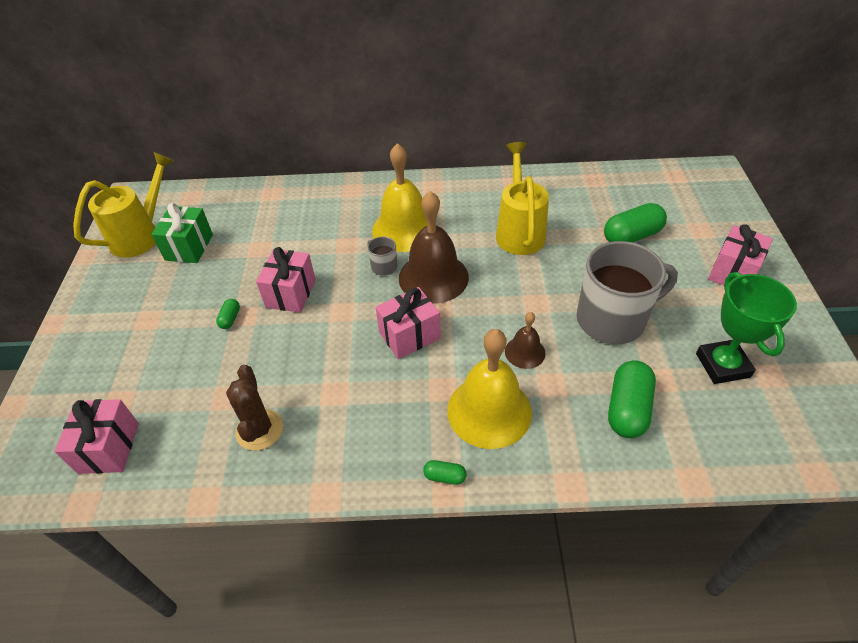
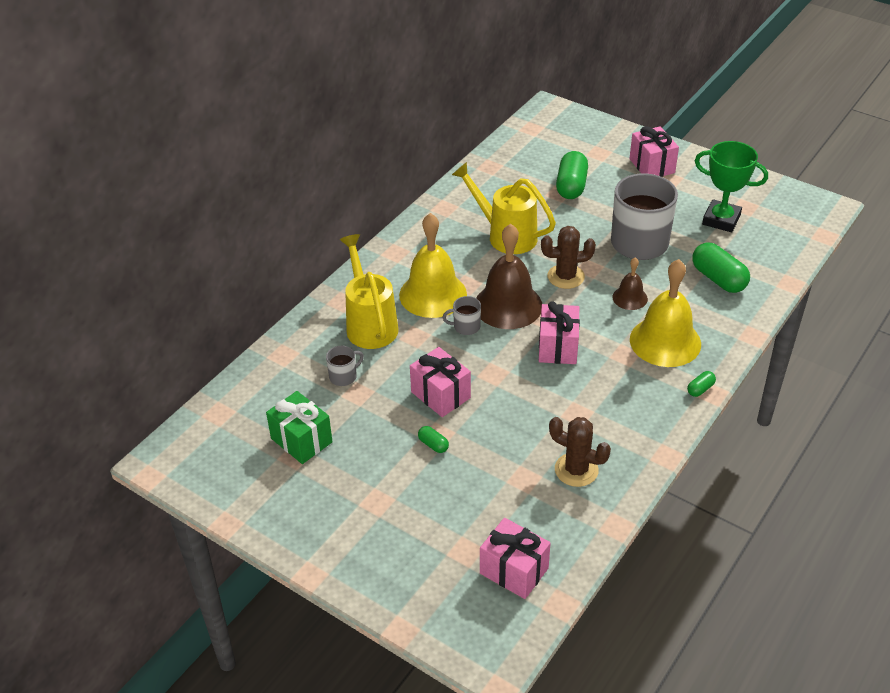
camera: 55 degrees left, 5 degrees down
(141, 235) = (241, 471): yellow watering can -> yellow watering can (370, 324)
(271, 232) = (344, 376): none -> grey mug
(507, 294) = (565, 277): none -> brown cactus

